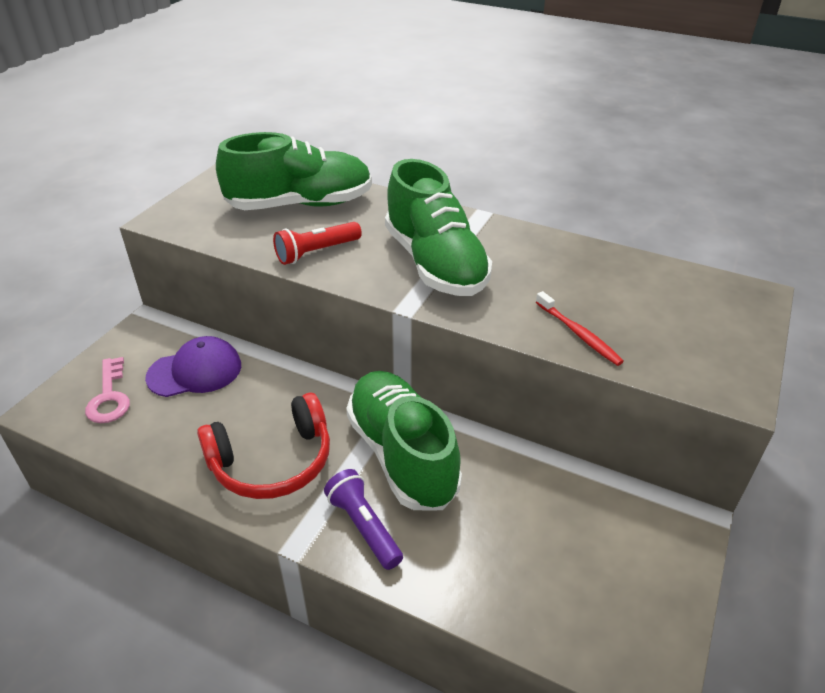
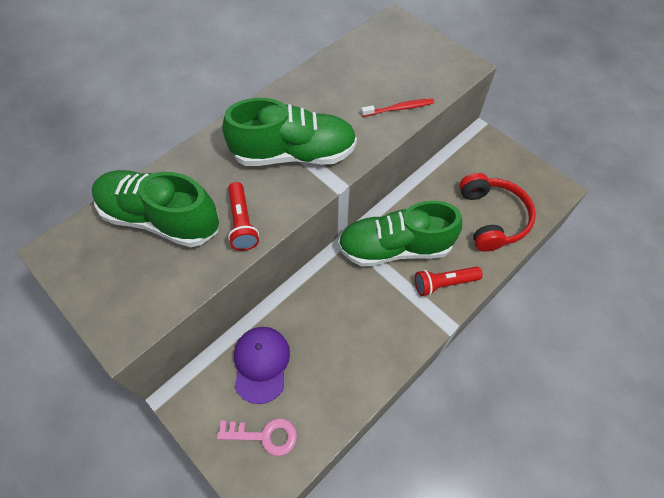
camera: 70 degrees left, 20 degrees up
(272, 461) = (376, 324): red headphones -> red headphones (492, 218)
(300, 204) = (161, 219): green shoe -> green shoe turned 75 degrees counterclockwise
(364, 526) = (444, 283): purple flashlight -> red flashlight

